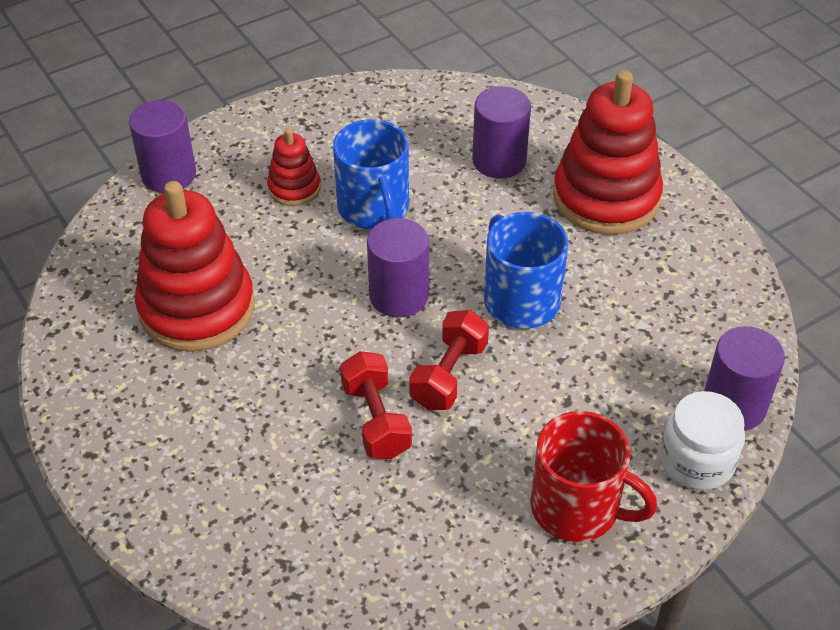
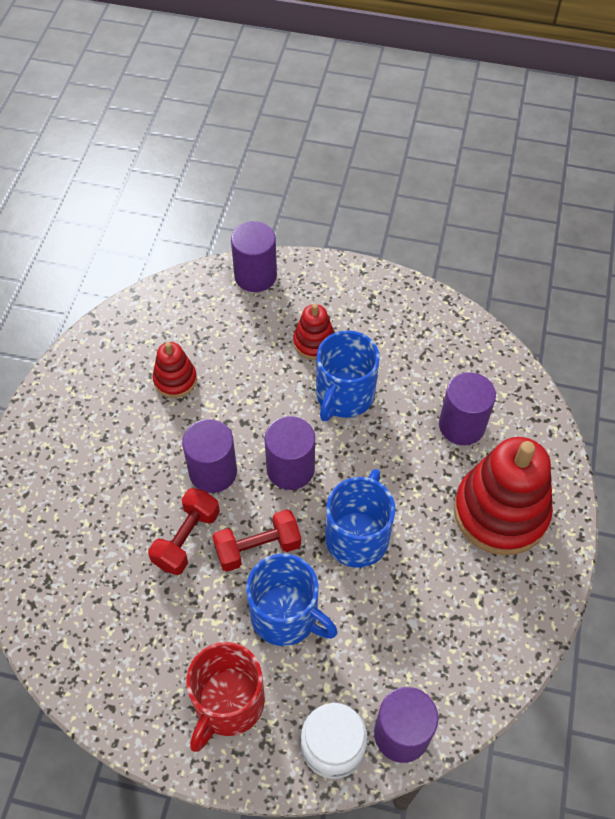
camera: 45 degrees right, 10 degrees up
(197, 308) = (175, 380): red stacking toy -> red stacking toy, size x0.49
(331, 351) = (213, 472): none -> purple cylinder
(539, 403) = (286, 616): none -> blue mug
(577, 508) = (228, 703): red mug -> red mug turned 45 degrees clockwise

